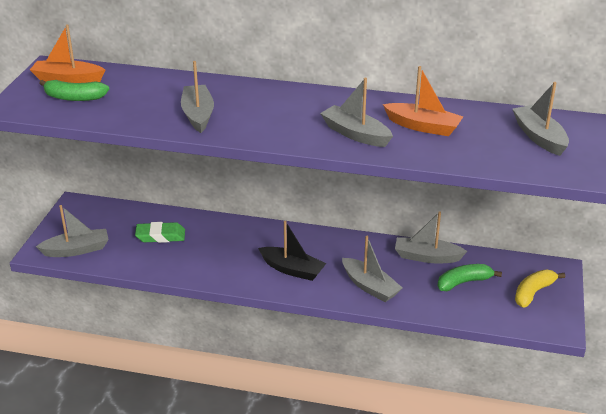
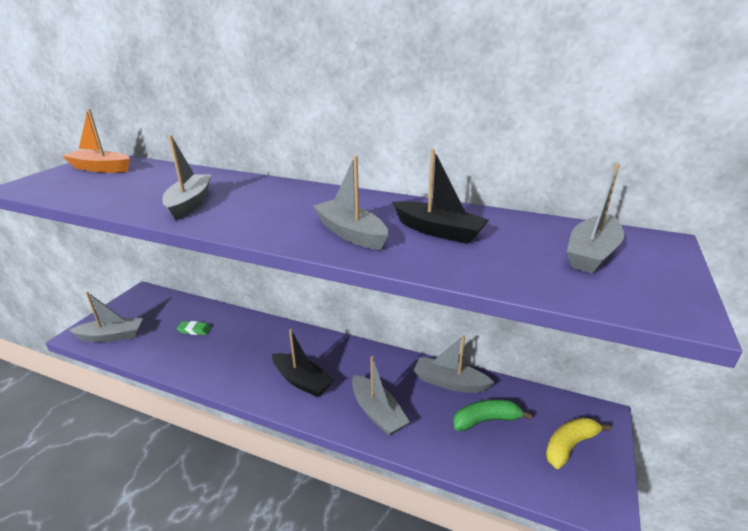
camera: 10 degrees right, 5 degrees down
(74, 97) = (87, 182): green banana -> none
(160, 236) = (194, 330): green eraser -> green eraser, size x0.65
(423, 127) = (438, 231): orange boat -> black boat
(539, 137) = (592, 253): grey boat -> grey boat turned 135 degrees counterclockwise

